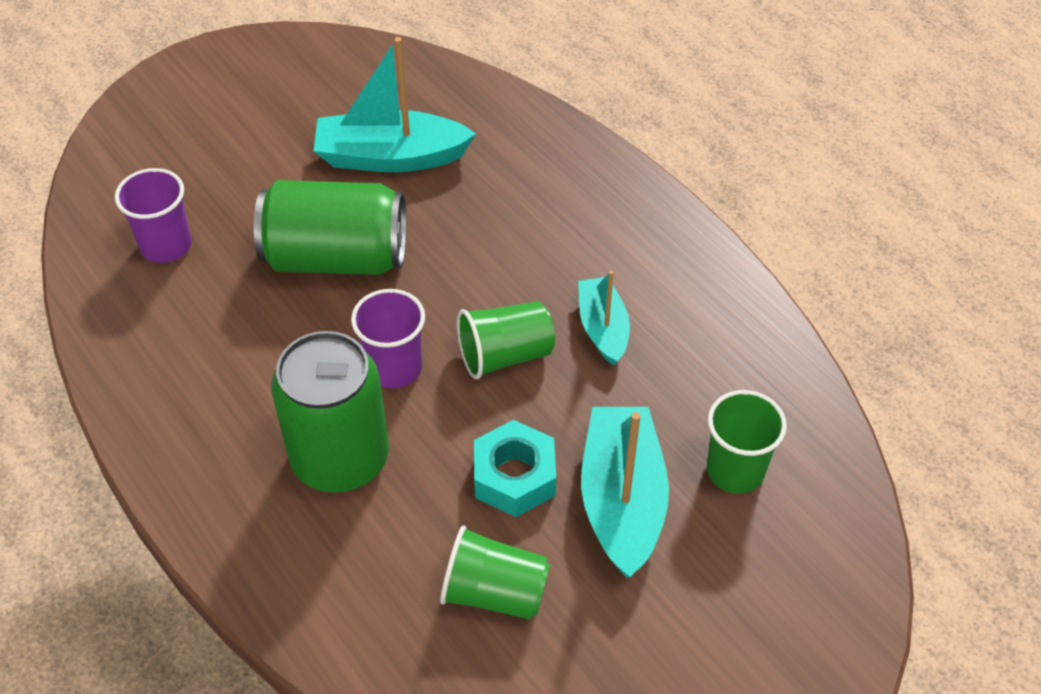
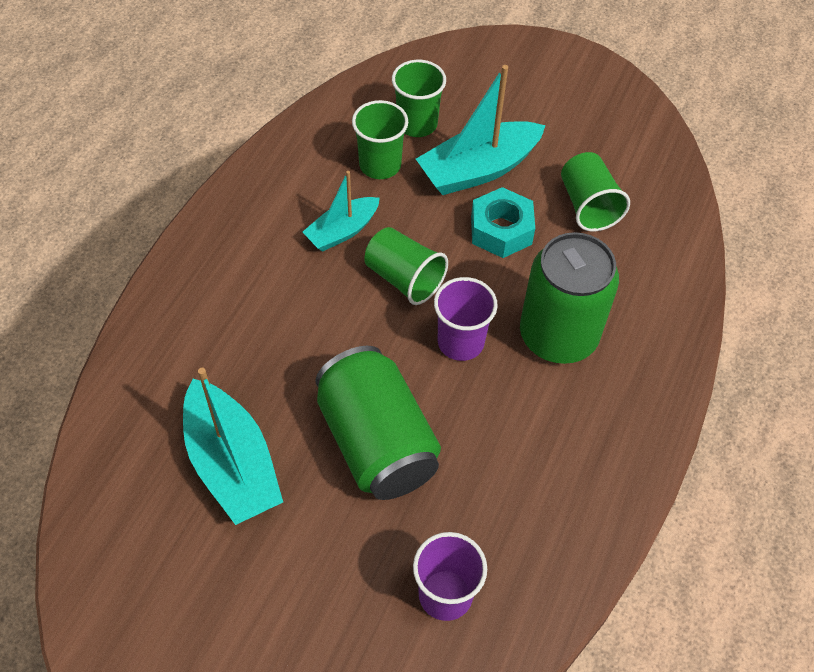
camera: 120 degrees left, 5 degrees up
(684, 402) = (380, 165): none -> green cup

